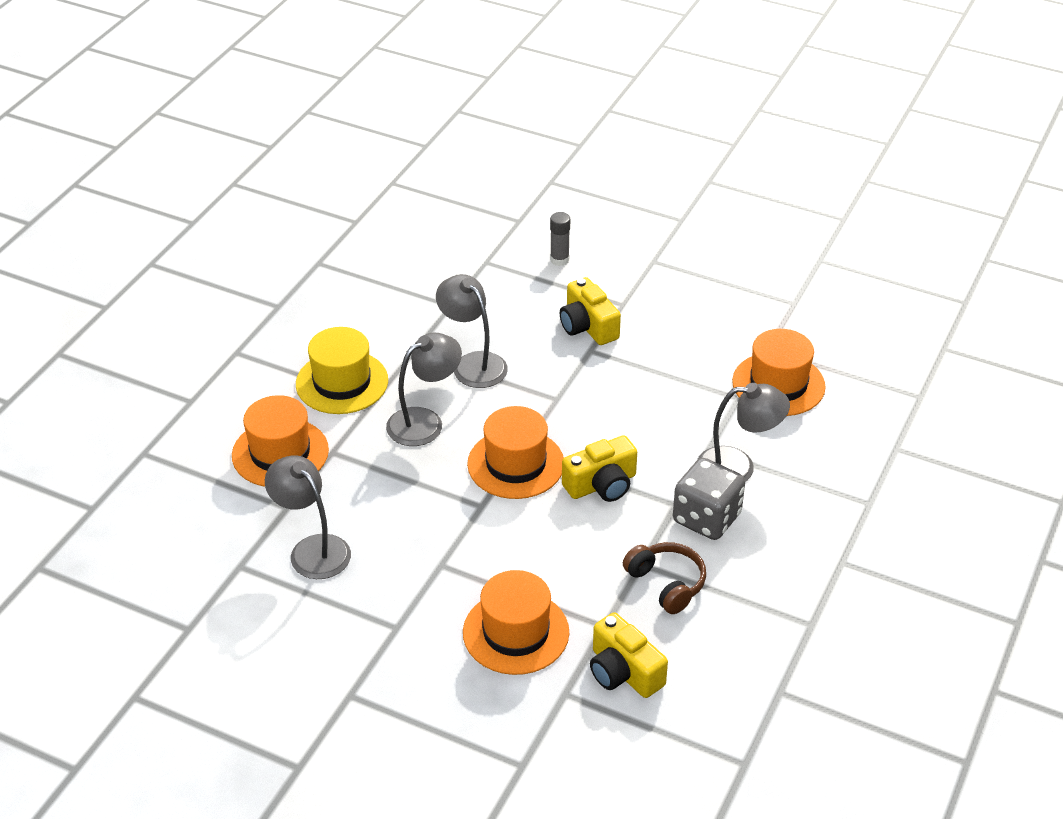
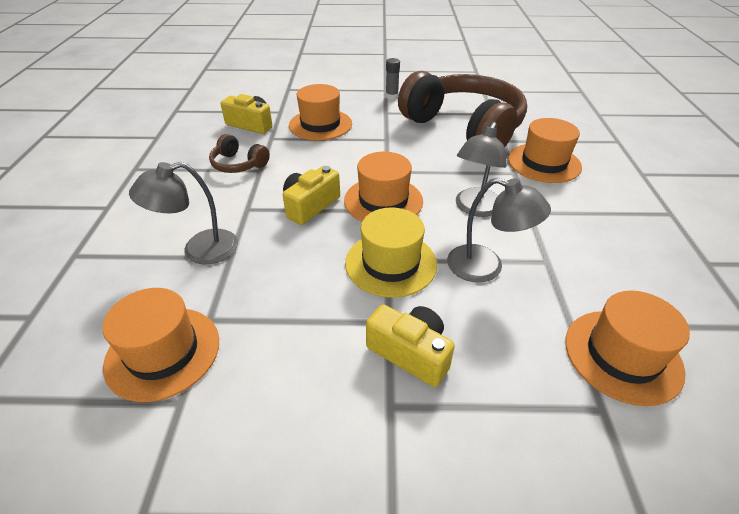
camera: 155 degrees right, 0 degrees up
(312, 549) = (464, 128): grey lamp -> brown headphones
(342, 382) = (567, 217): yellow hat -> yellow hat (391, 263)
(437, 279) = (622, 355): none -> orange hat
(559, 260) = (521, 458): grey glue stick -> grey glue stick (391, 96)
(706, 518) = (219, 206): grey dice -> none

